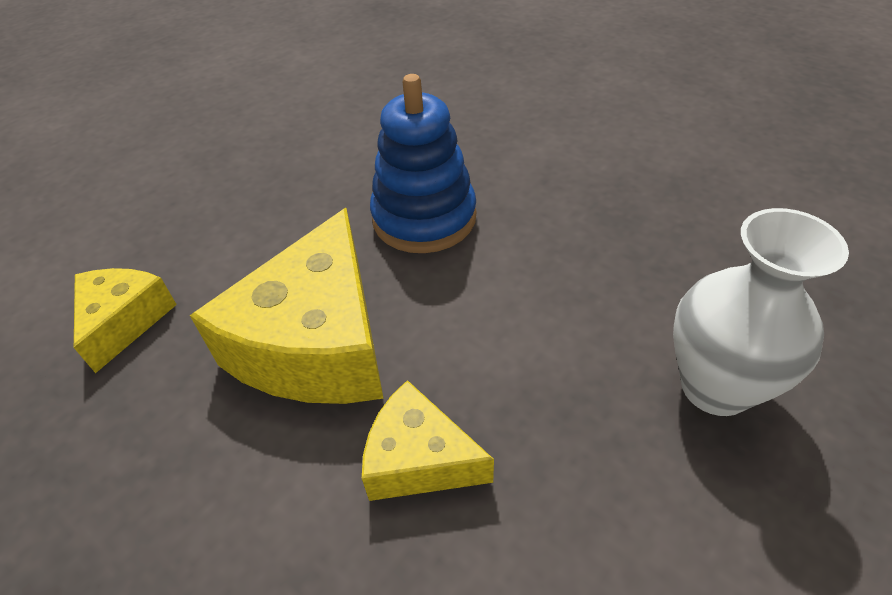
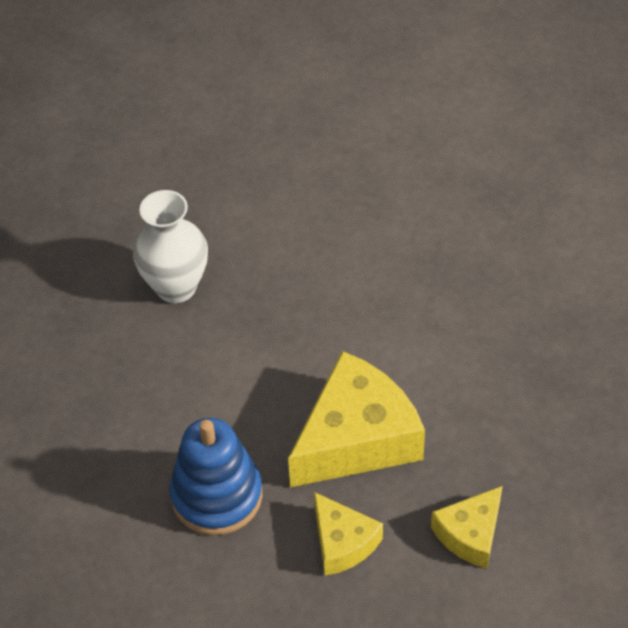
camera: 145 degrees left, 5 degrees up
(419, 459) = (347, 341): yellow cheese -> yellow cheese (342, 542)

